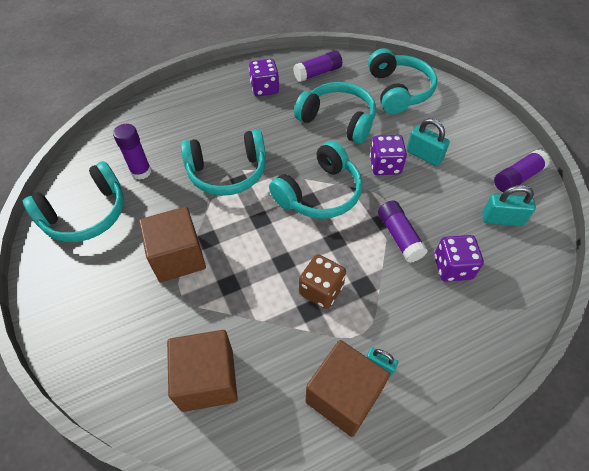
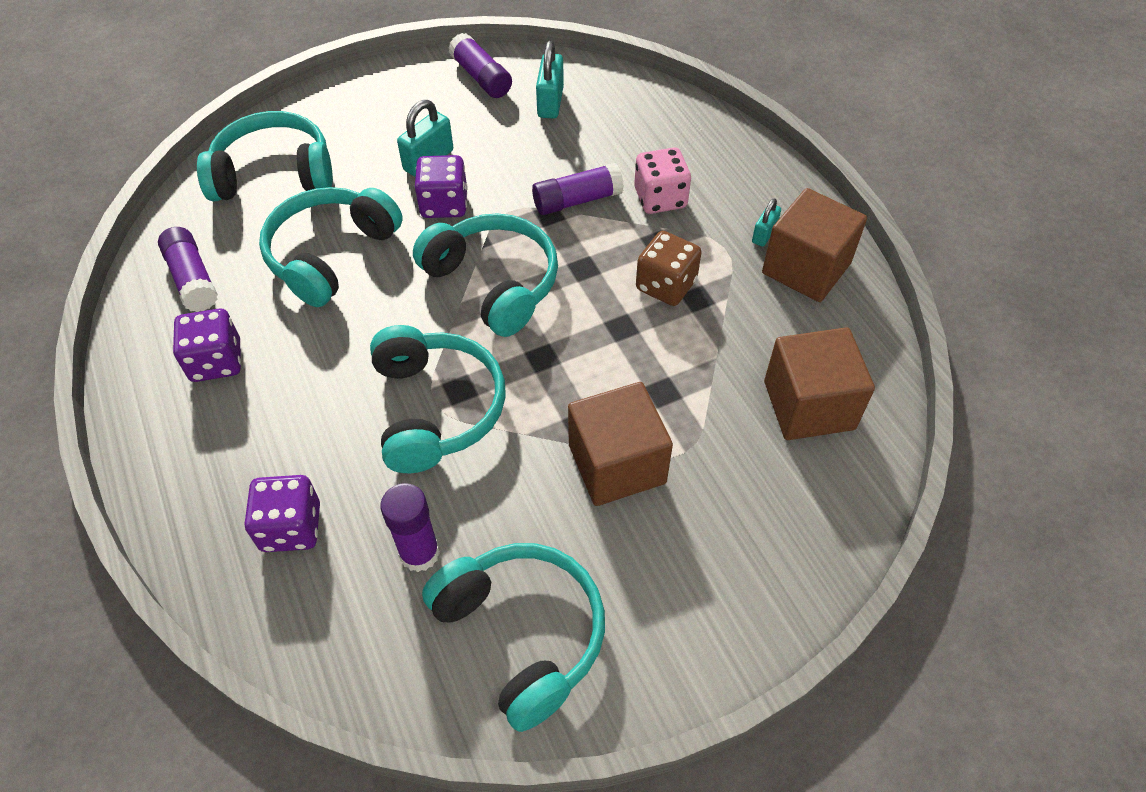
camera: 90 degrees left, 0 degrees up
(409, 290) = (660, 198): none -> pink dice
(452, 267) = (625, 156): purple dice -> purple dice (291, 527)

